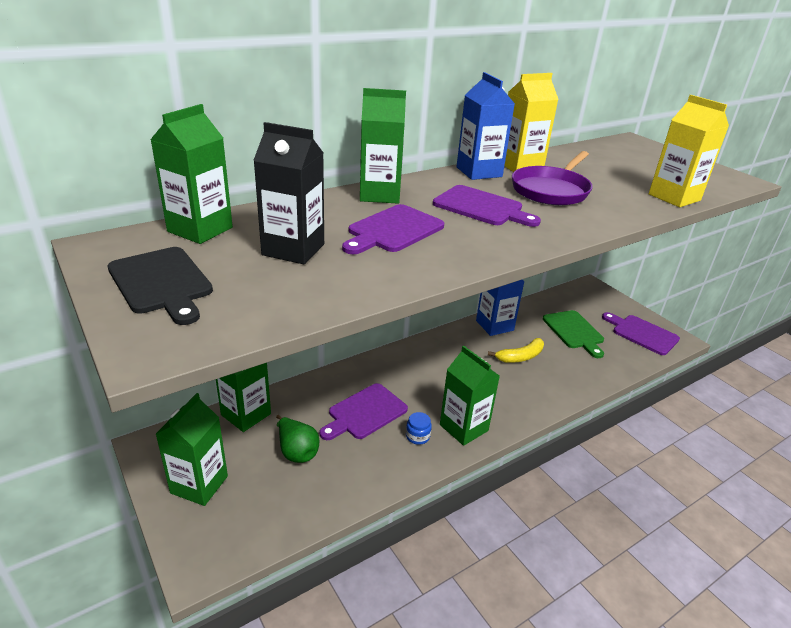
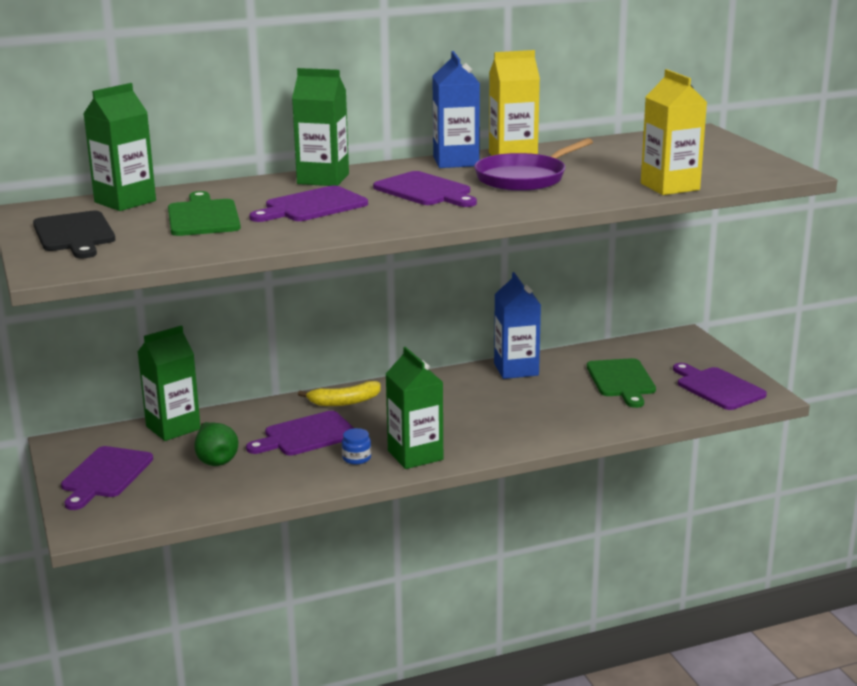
camera: 15 degrees right, 10 degrees down
(199, 484) = (105, 475): green carton -> purple cutting board
(293, 249) = (203, 217): black carton -> green cutting board
(520, 357) = (529, 400): yellow banana -> yellow banana (344, 402)

